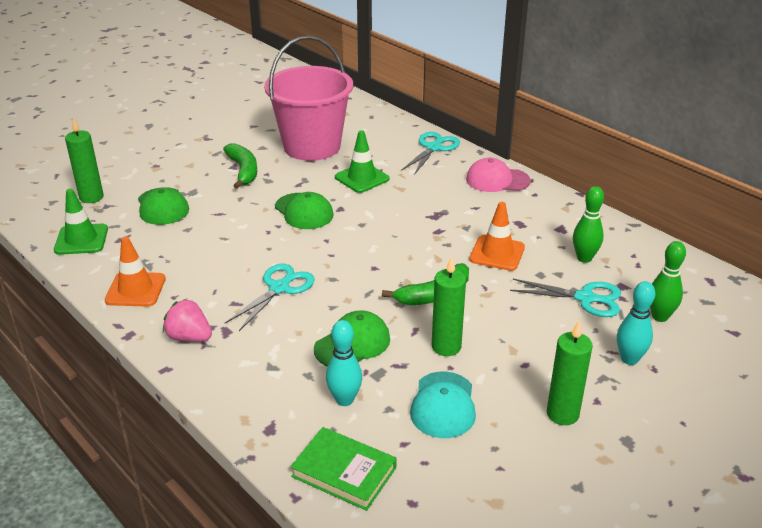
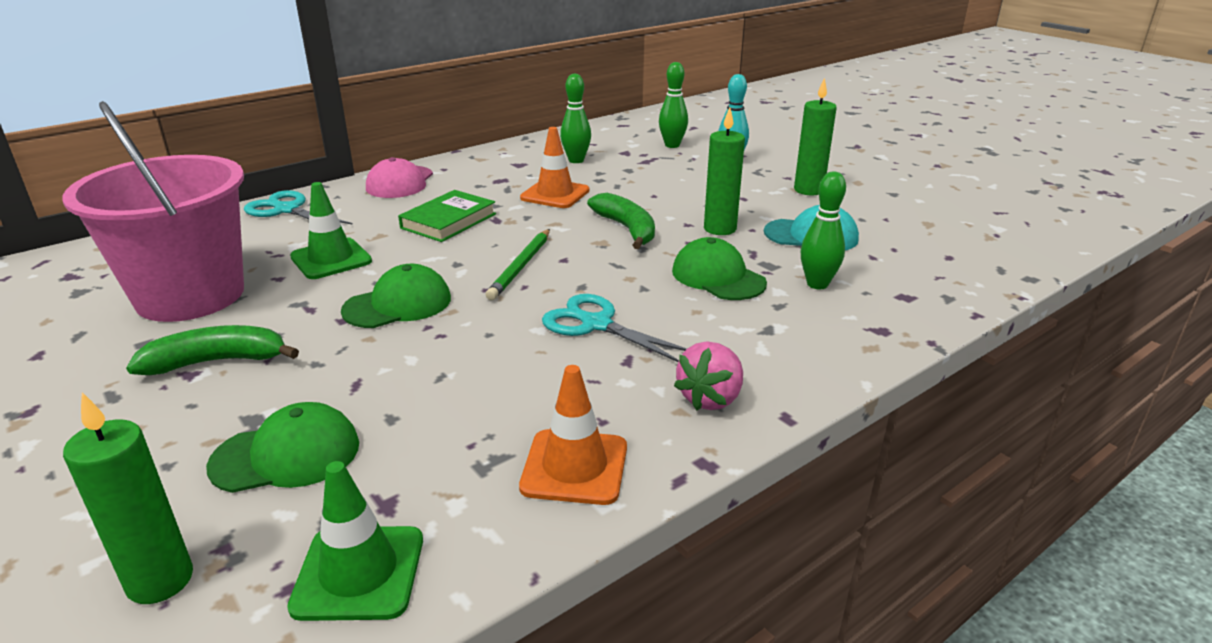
camera: 85 degrees left, 5 degrees down
(344, 400) = (817, 284): turquoise bowling pin -> green bowling pin
(344, 472) = (927, 287): green book -> green book (448, 221)
(360, 250) = (521, 266): none -> green pencil
(586, 298) = (642, 166): turquoise scissors -> none

